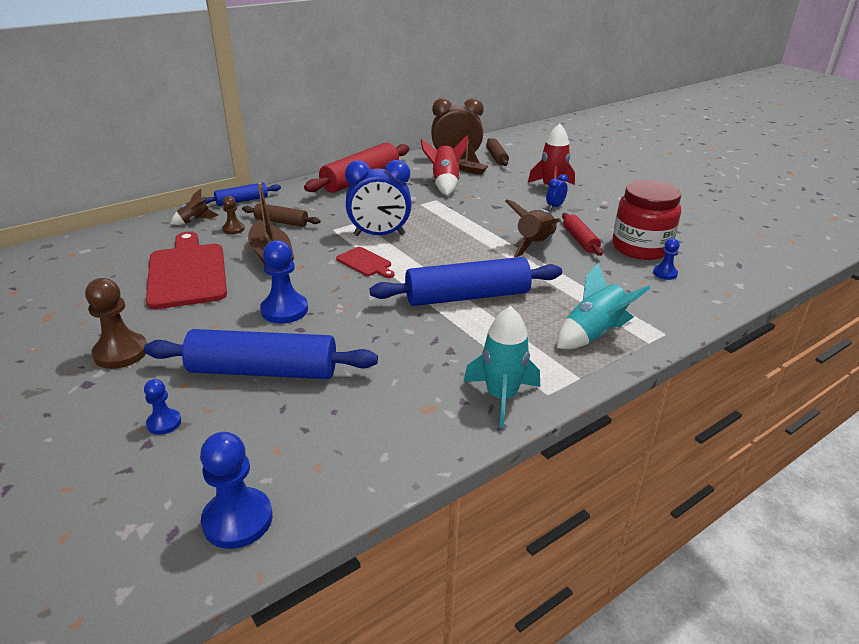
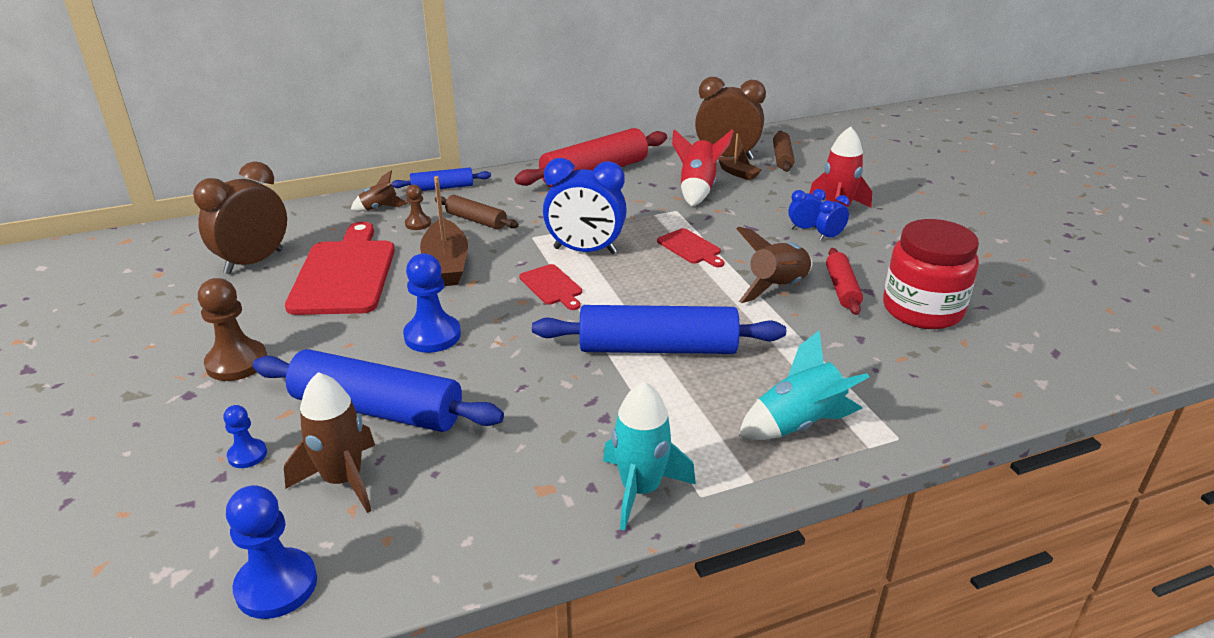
camera: 15 degrees right, 0 degrees up
(100, 273) = (254, 262): none -> brown clock
(258, 429) = (343, 480): none -> brown rocket
(459, 224) = (691, 248): none -> red cutting board
(534, 203) = (804, 228): none -> blue clock
(665, 273) = (939, 351): blue pawn -> none

